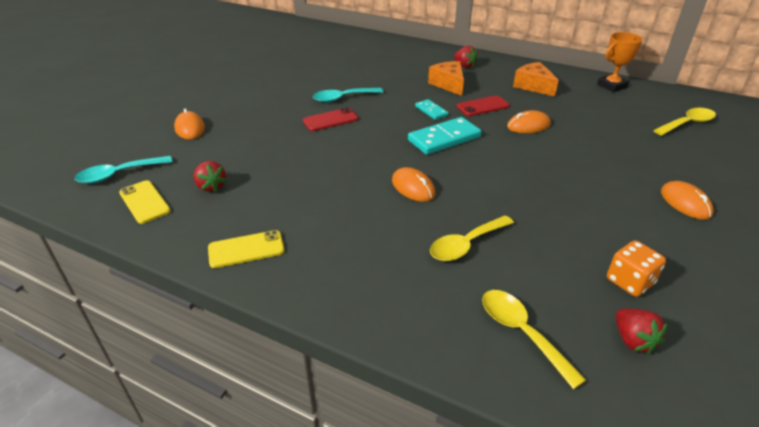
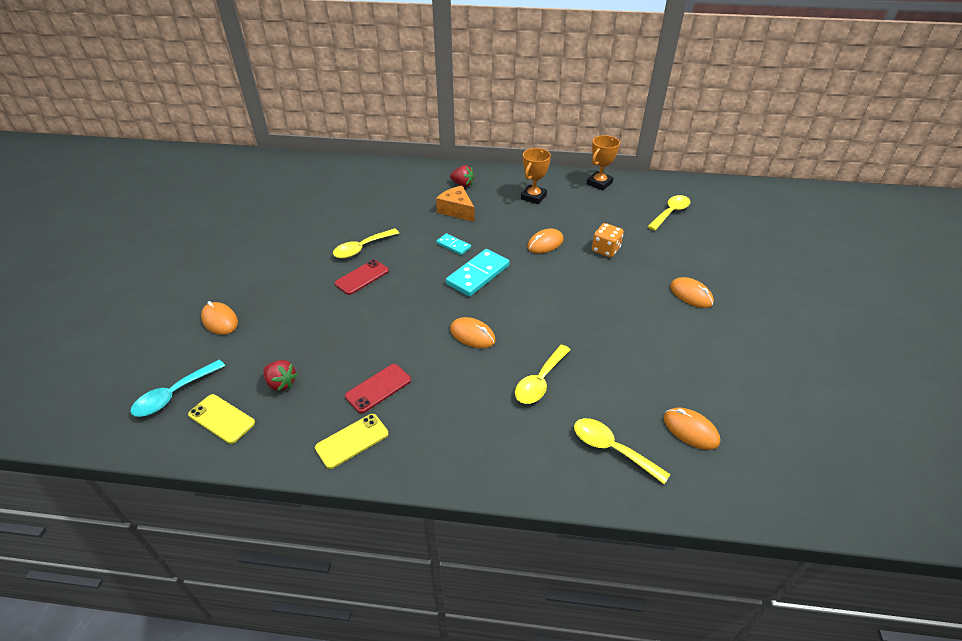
camera: 20 degrees left, 5 degrees up
(343, 98) = (362, 248): turquoise spoon -> yellow spoon
(483, 106) = (498, 230): red phone -> red phone (378, 388)
(533, 86) = (533, 197): orange cheese -> orange trophy
(629, 282) = (673, 380): orange dice -> orange dice (605, 250)
(633, 340) = (690, 430): red strawberry -> orange mouse

